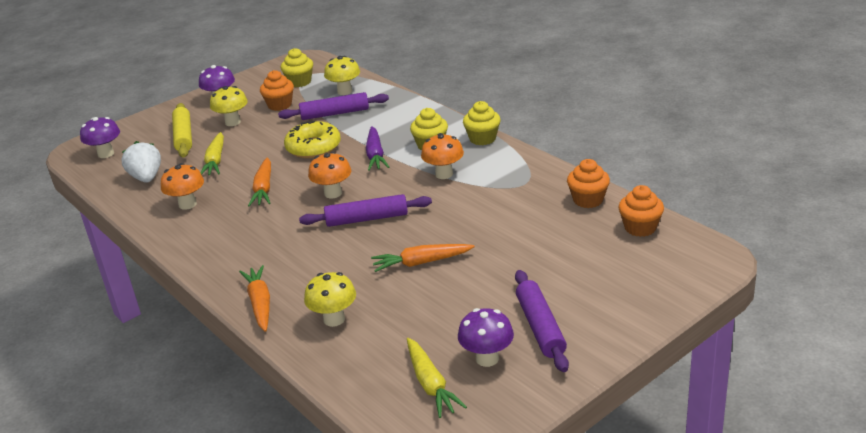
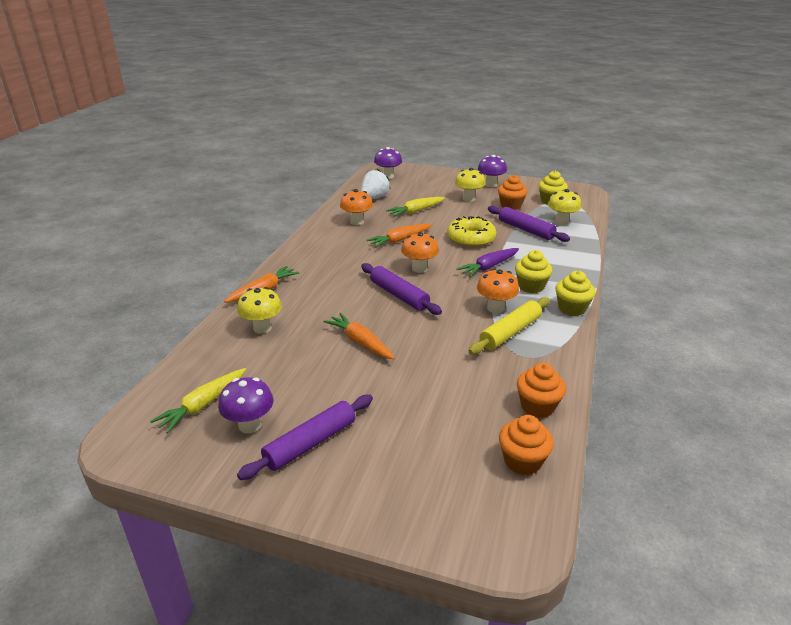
camera: 55 degrees right, 0 degrees up
(183, 136) = (433, 190): yellow rolling pin -> yellow rolling pin (510, 332)

